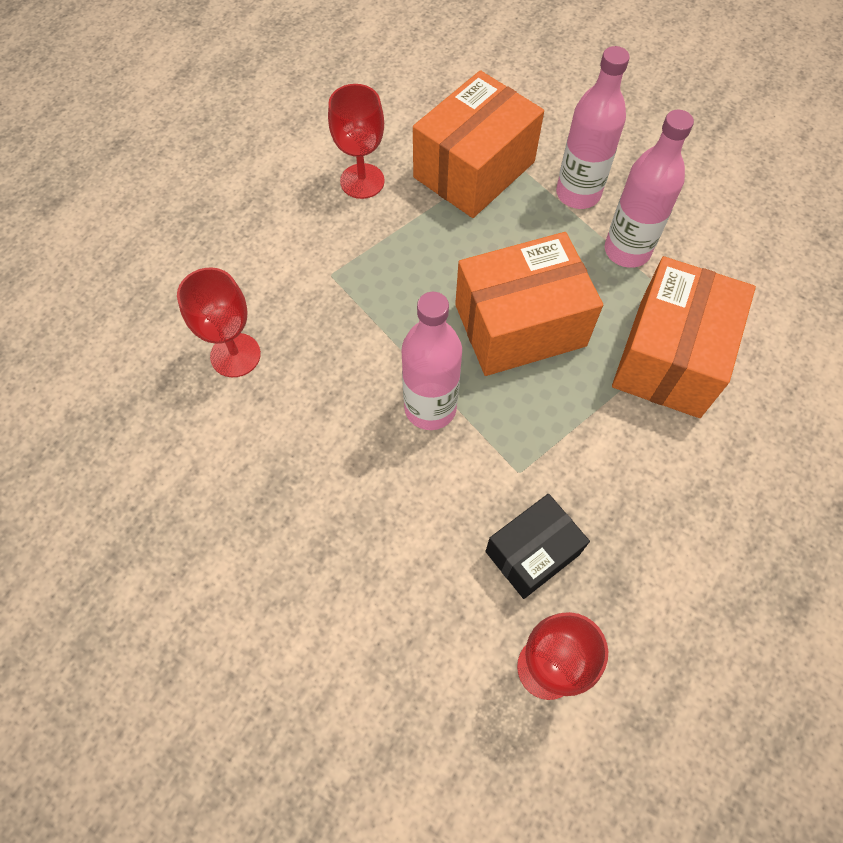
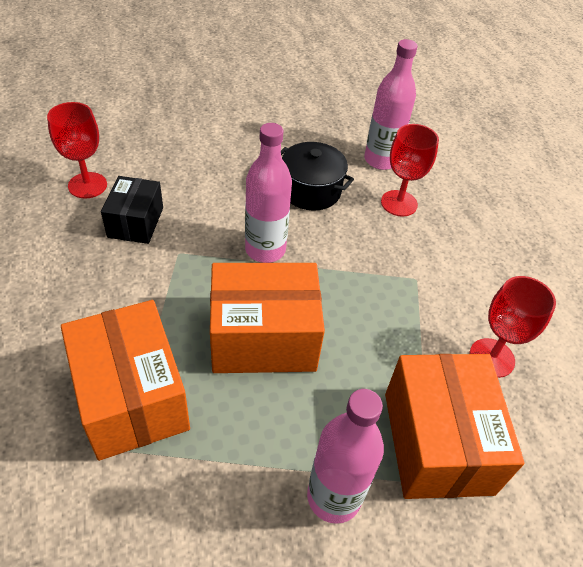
camera: 130 degrees right, 15 degrees down
(301, 444) = (311, 190): none -> black pot
(520, 325) = (263, 338): orange box -> orange box turned 60 degrees clockwise
(627, 250) = (239, 470): pink bottle -> pink bottle (381, 160)

